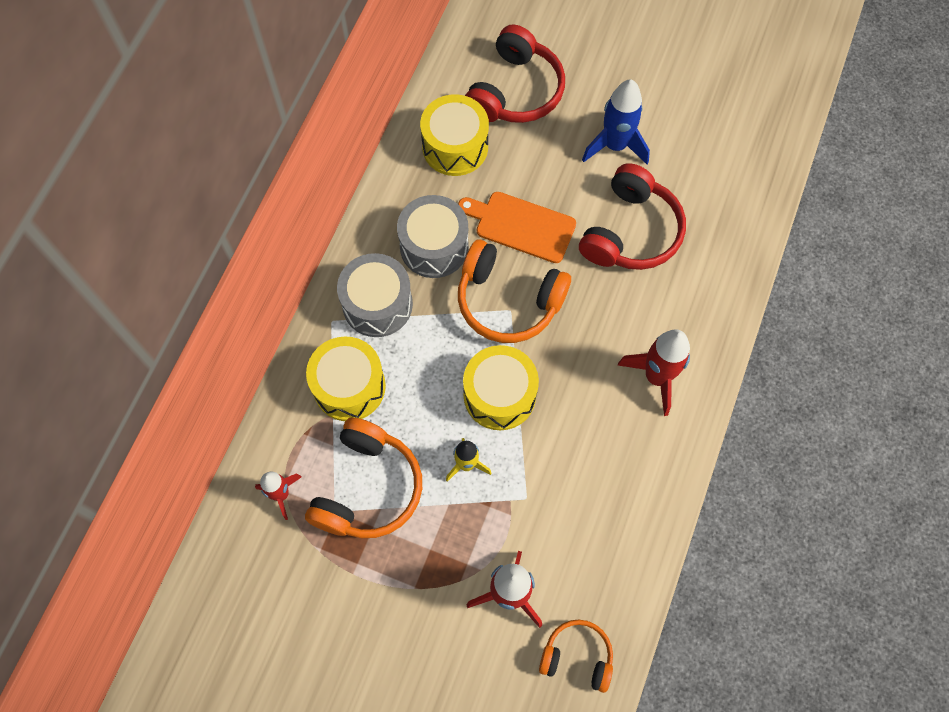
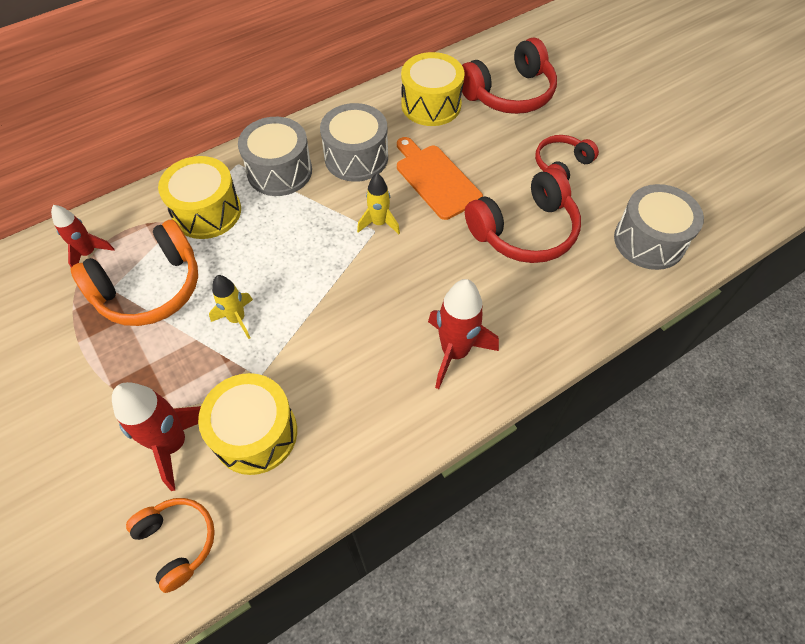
camera: 35 degrees right, 10 degrees down
(499, 395) = (310, 285): yellow drum -> yellow drum (255, 433)
(508, 301) = (379, 223): orange headphones -> yellow rocket
(615, 146) = (561, 165): blue rocket -> red headphones
(732, 180) = (649, 241): none -> grey drum

